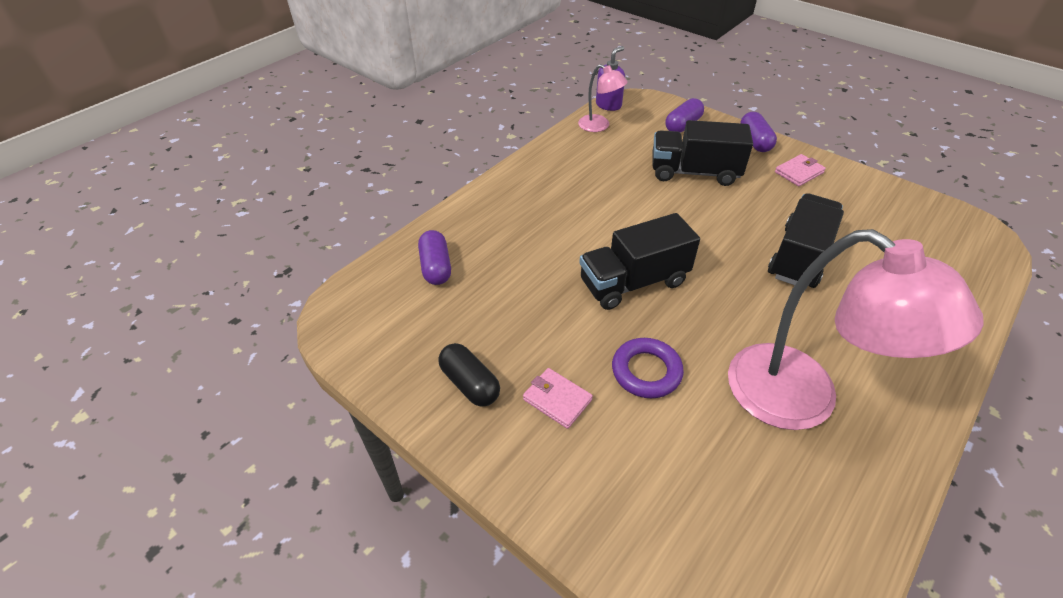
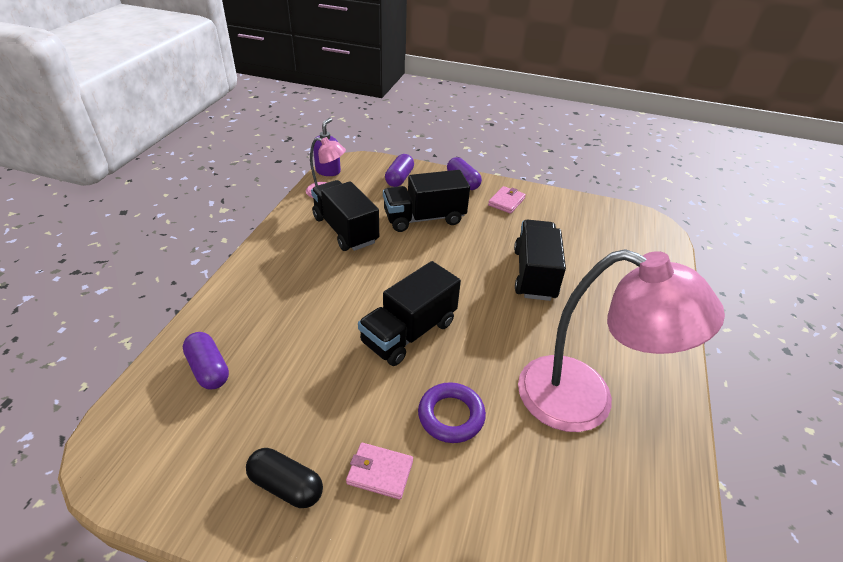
camera: 25 degrees left, 5 degrees down
(605, 168) = (345, 230): none -> black truck

